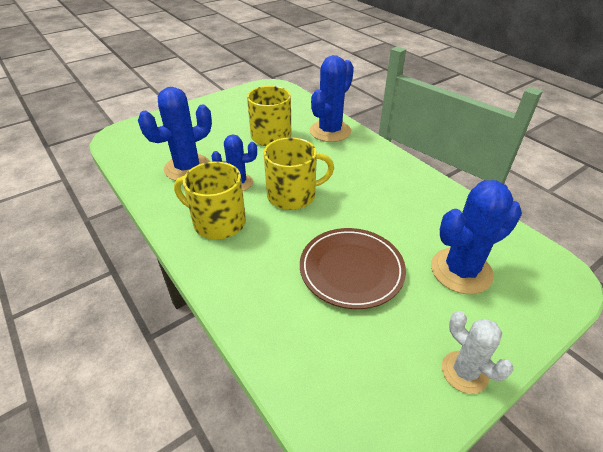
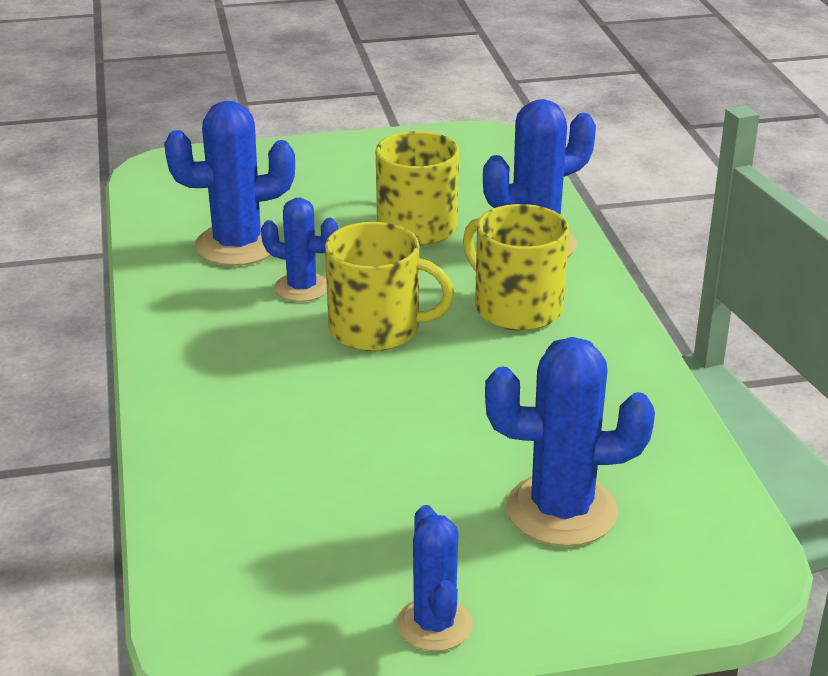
camera: 25 degrees right, 10 degrees down
(218, 222) = (228, 336): yellow mug -> yellow mug (516, 307)
(351, 270) = (381, 456): brown plate -> none
(464, 372) = (434, 624): white cactus -> blue cactus

